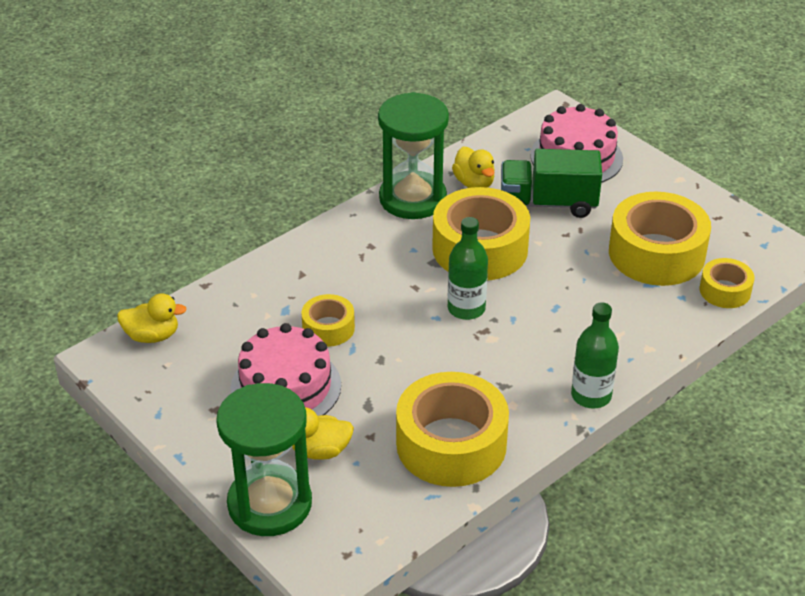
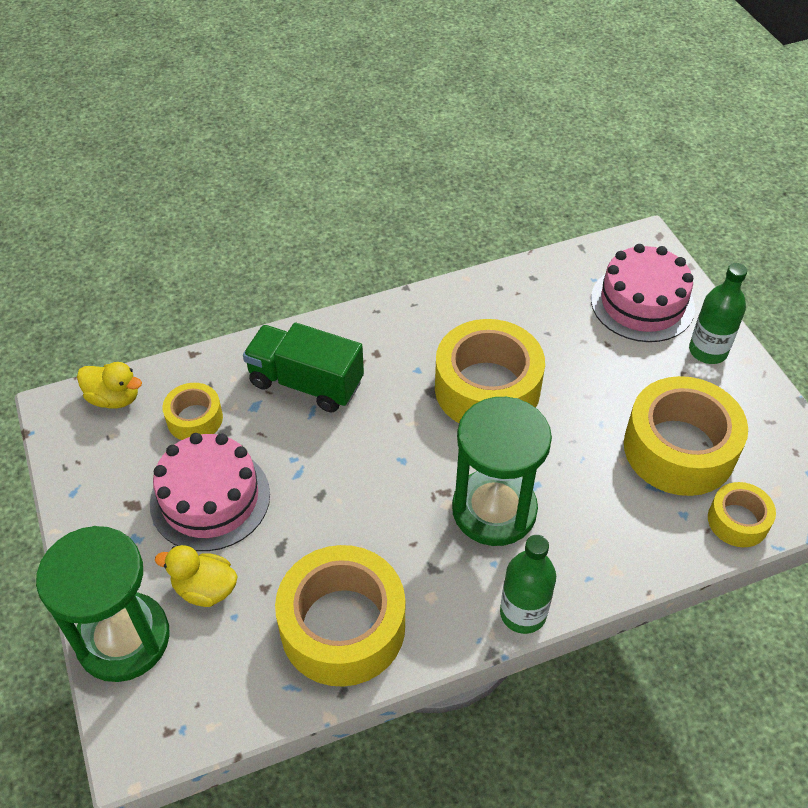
camera: 20 degrees right, 10 degrees up
(328, 328) = (286, 440): yellow tape -> yellow tape (194, 419)
(412, 198) = (445, 308): green hourglass -> green hourglass (494, 510)
(466, 309) = (438, 458): green bottle -> green bottle (708, 351)
(474, 183) = (518, 306): yellow duck -> none
(548, 203) = (586, 352): green truck -> green truck (306, 383)

